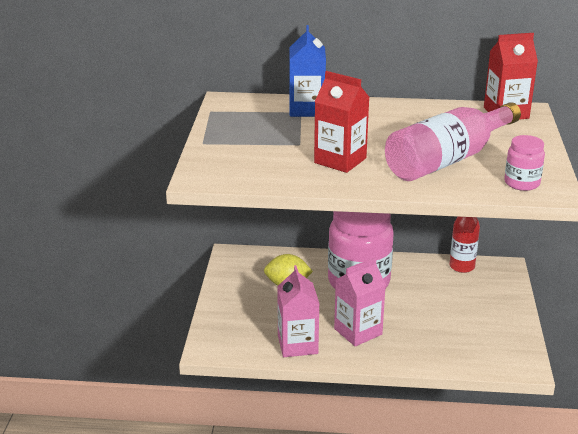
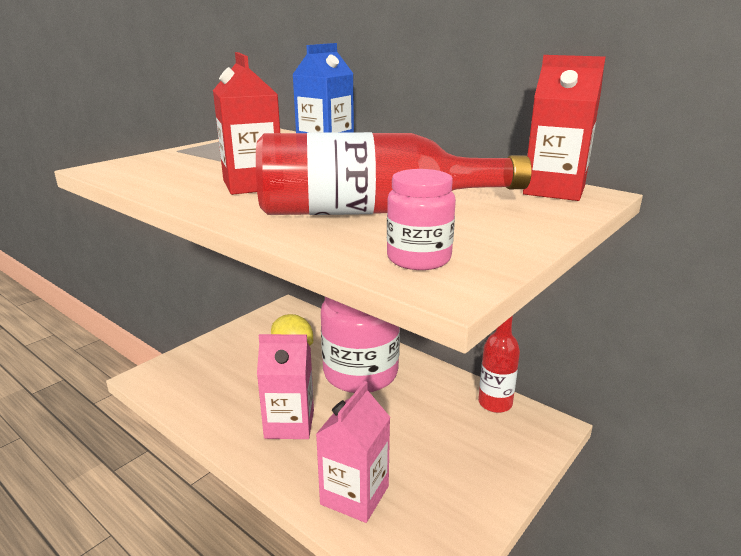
camera: 35 degrees right, 5 degrees down
(297, 345) = (217, 409): pink carton -> pink carton (354, 495)
(448, 160) = (373, 211): pink bottle -> red bottle

